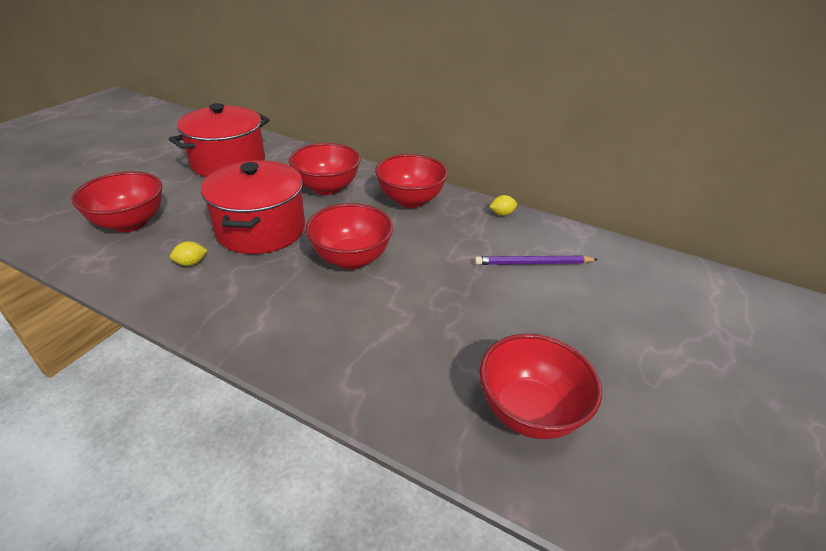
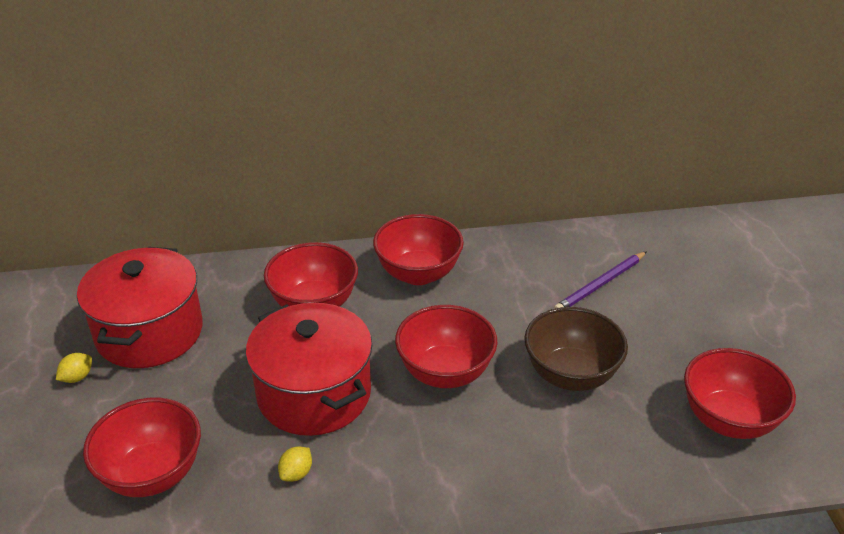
camera: 35 degrees left, 0 degrees up
(435, 305) = (571, 375): none -> brown bowl
(501, 214) = (519, 244): yellow lemon -> yellow lemon (77, 377)

